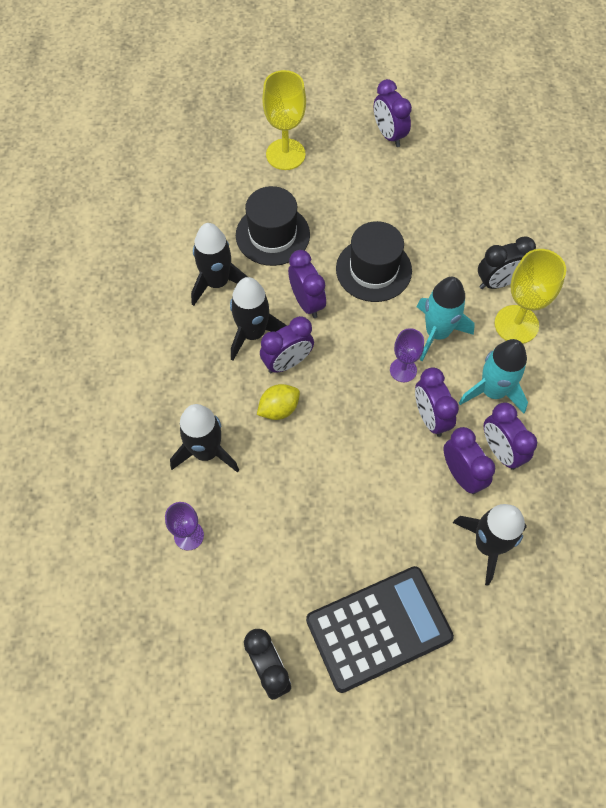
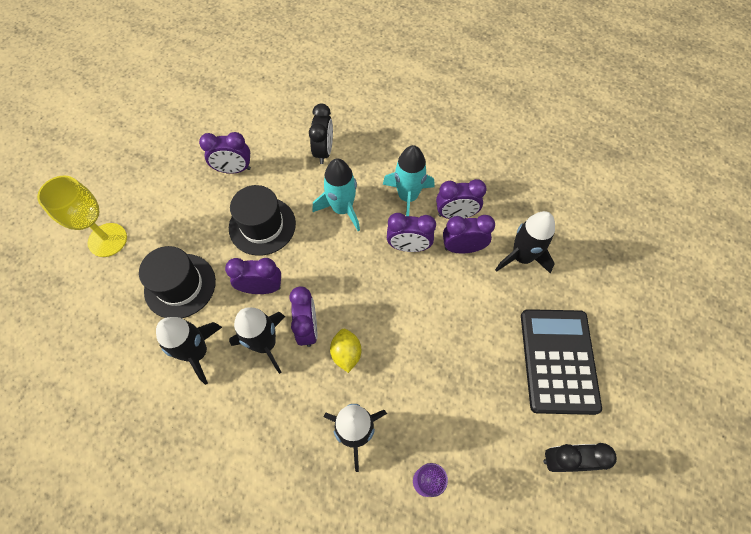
camera: 65 degrees left, 0 degrees up
(389, 135) = (147, 157): purple clock -> purple clock (234, 169)
(403, 370) = (360, 246): purple goblet -> none
(516, 324) = (363, 157): yellow goblet -> none

